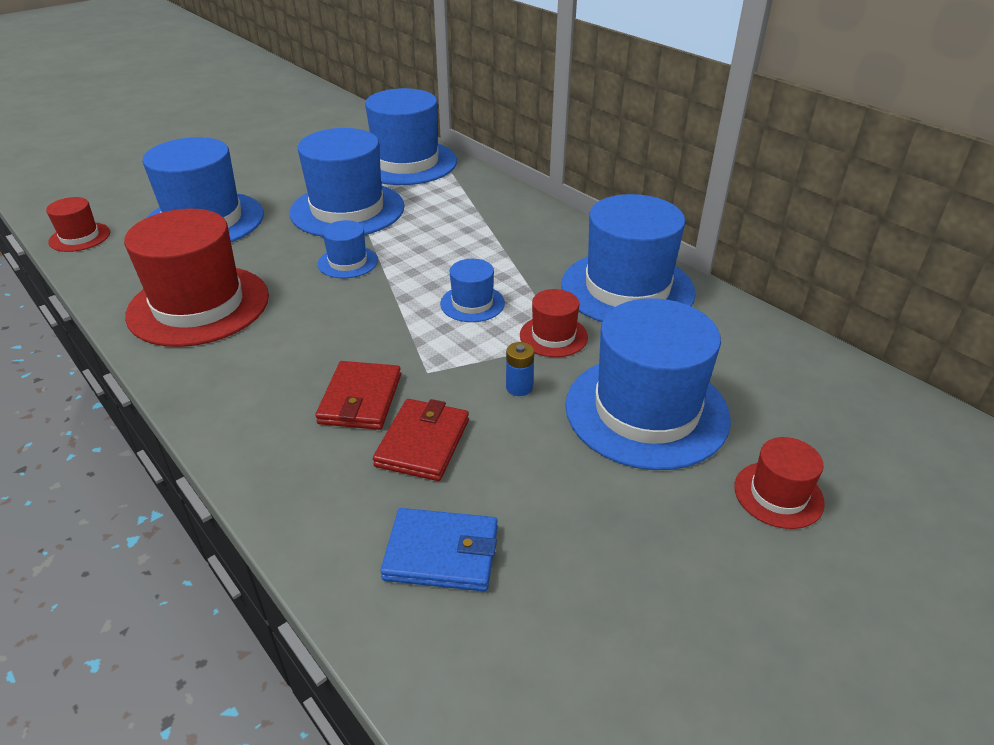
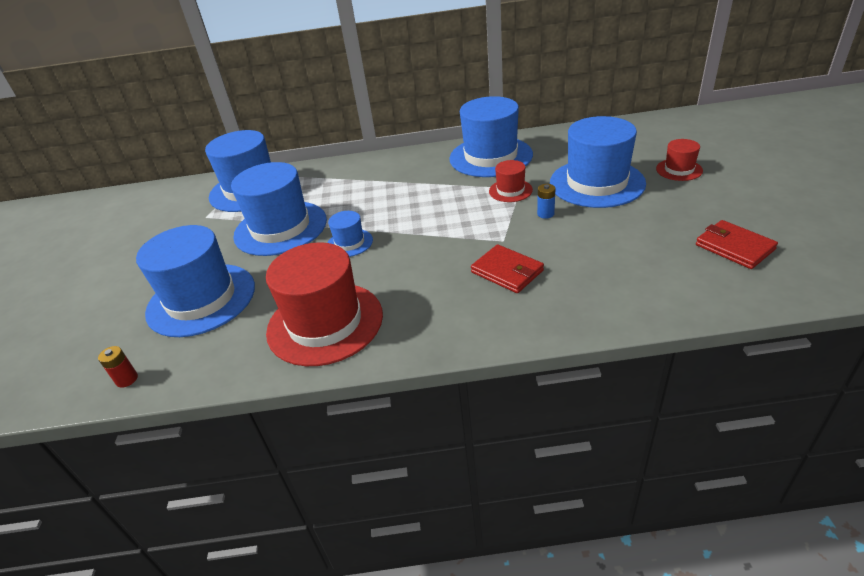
camera: 50 degrees left, 0 degrees up
(80, 237) = (127, 379): red hat -> red battery
(423, 443) = (566, 258): red wallet -> red wallet (734, 247)
(441, 553) = (659, 274): blue wallet -> none
(472, 303) = (451, 208): blue hat -> none

